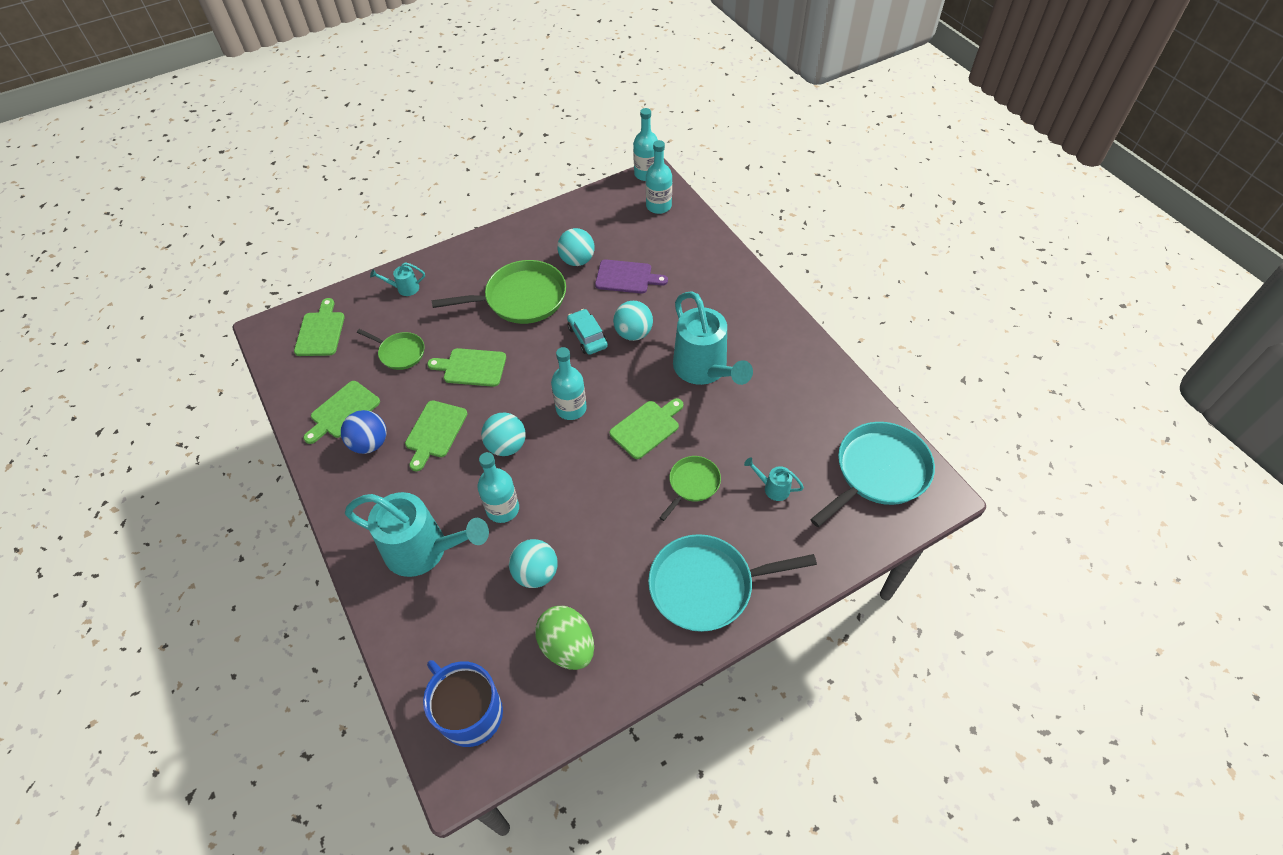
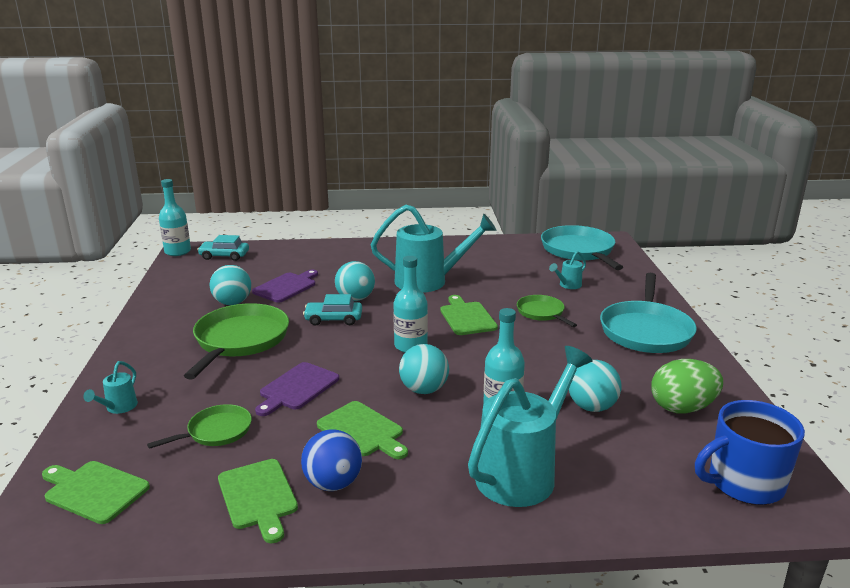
camera: 65 degrees left, 30 degrees down
(471, 367) = (297, 388): green cutting board -> purple cutting board
(658, 206) = (224, 256): turquoise bottle -> turquoise car

